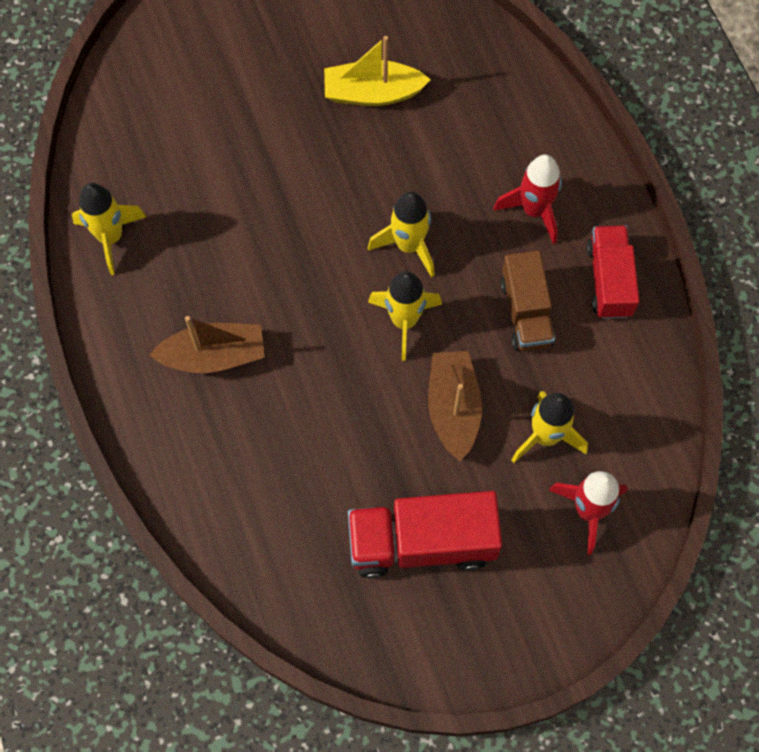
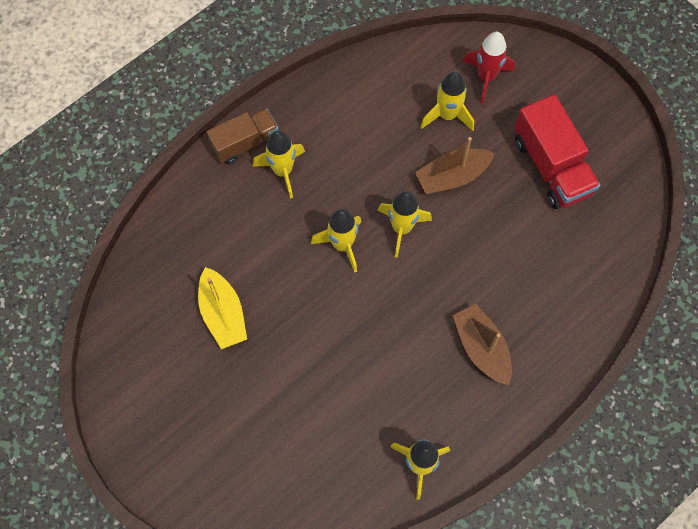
camera: 110 degrees left, 0 degrees up
(526, 312) = (363, 153): brown truck -> brown truck (245, 143)
(534, 210) = (282, 171): red rocket -> yellow rocket
(609, 280) = (319, 109): red truck -> none

